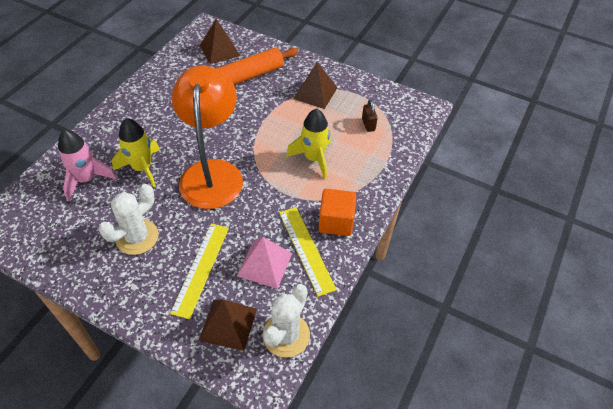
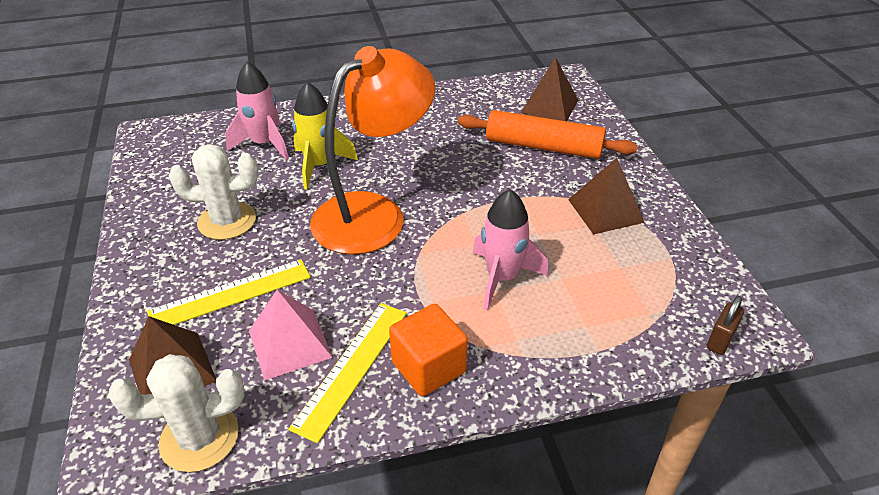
camera: 50 degrees right, 10 degrees down
(313, 158) = (502, 277): yellow rocket -> pink rocket
(368, 124) = (630, 290): brown padlock -> brown padlock (720, 340)

